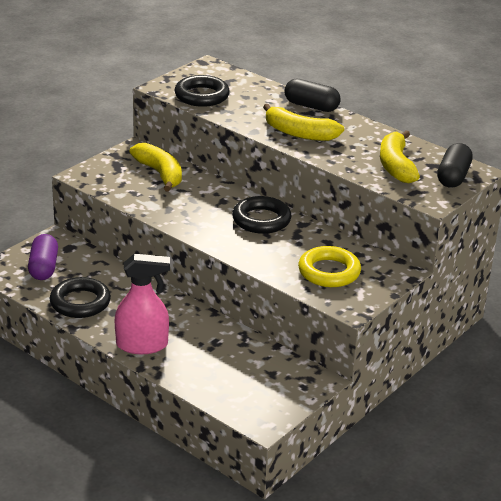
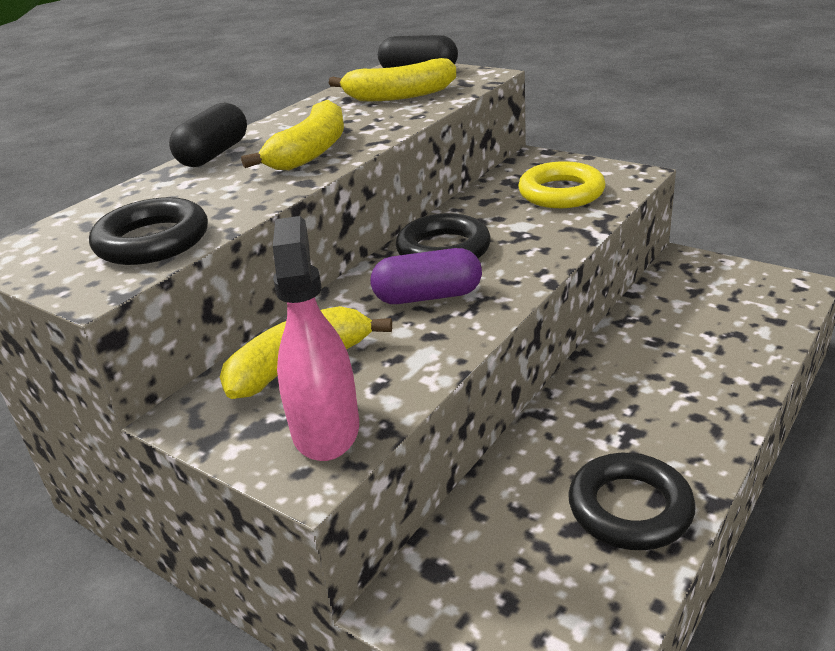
camera: 90 degrees left, 0 degrees up
(43, 267) = (528, 597): purple capsule -> purple capsule (428, 296)
(142, 345) = (710, 408): pink spray bottle -> pink spray bottle (325, 429)

